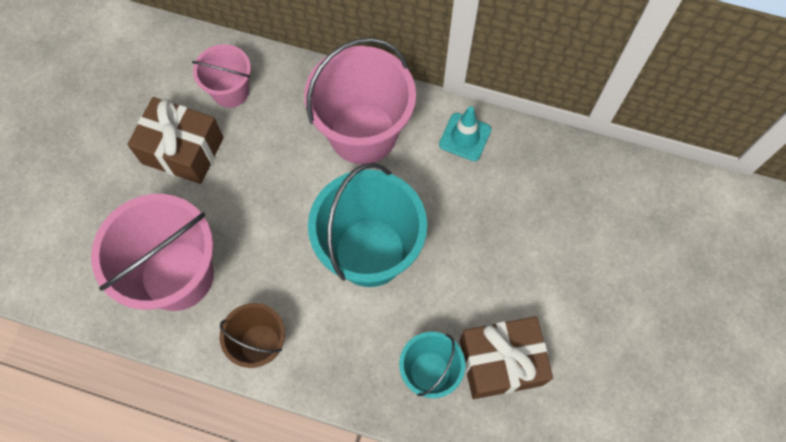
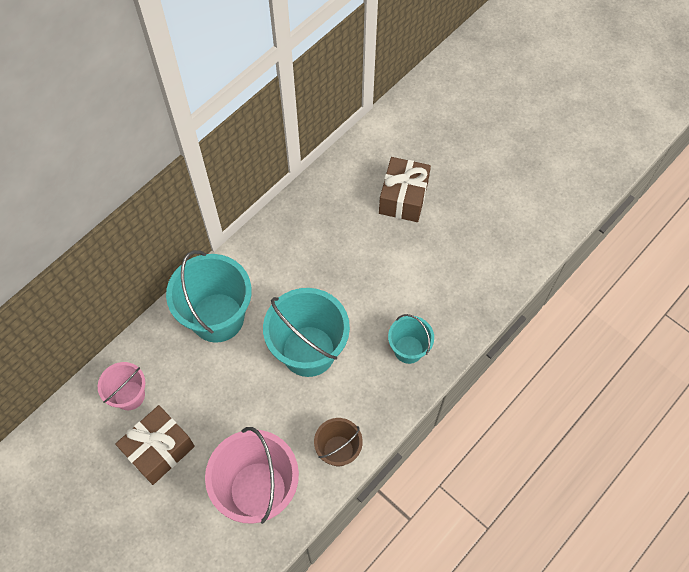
camera: 65 degrees left, 5 degrees down
(363, 133) = (217, 317): pink bucket -> turquoise bucket
(465, 137) = (257, 254): turquoise traffic cone -> none
(501, 362) = (422, 304): brown gift -> brown gift (403, 198)

